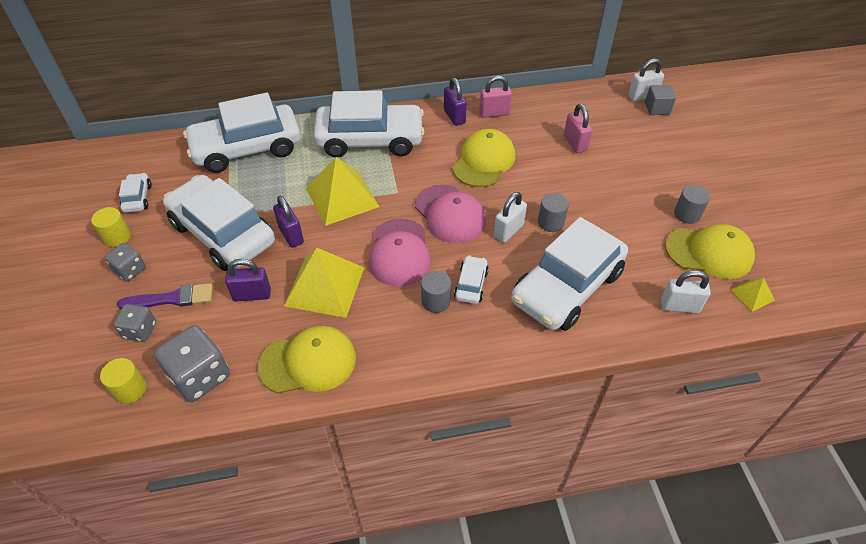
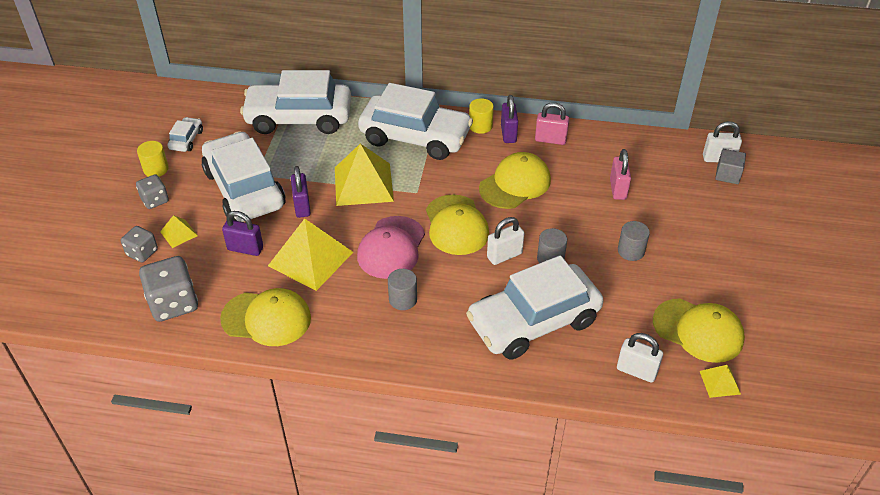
camera: 20 degrees right, 5 degrees down
(130, 389) = (115, 297): yellow cylinder -> yellow cylinder (480, 126)
(172, 298) = (178, 233): purple brush -> yellow pyramid
(450, 214) = (456, 225): pink cap -> yellow cap
(471, 284) = (443, 294): white car -> none
(687, 214) = (696, 288): grey cylinder -> grey cylinder (631, 251)

